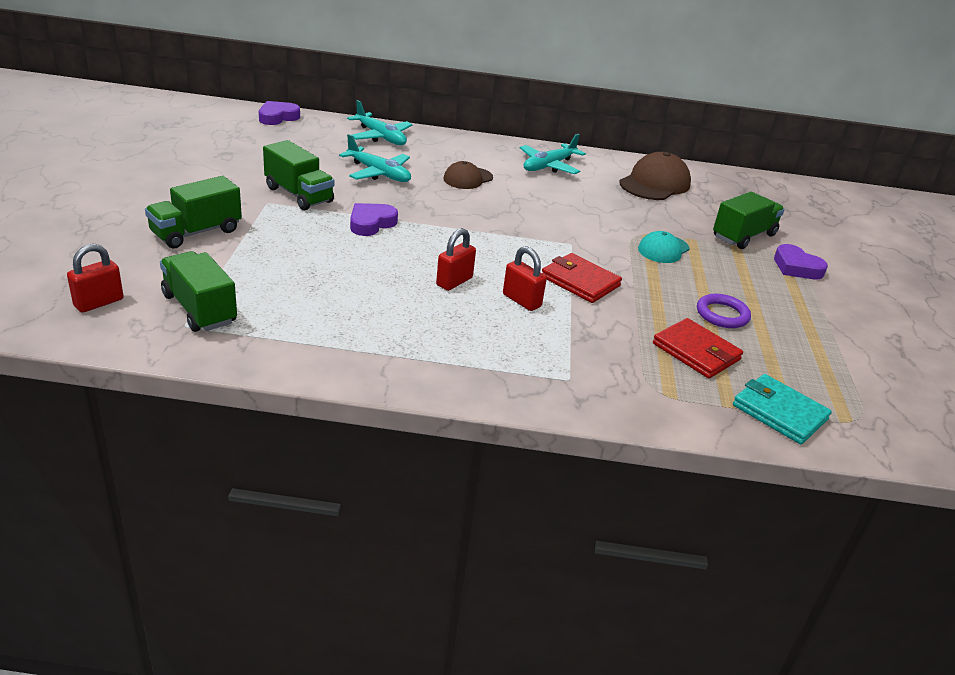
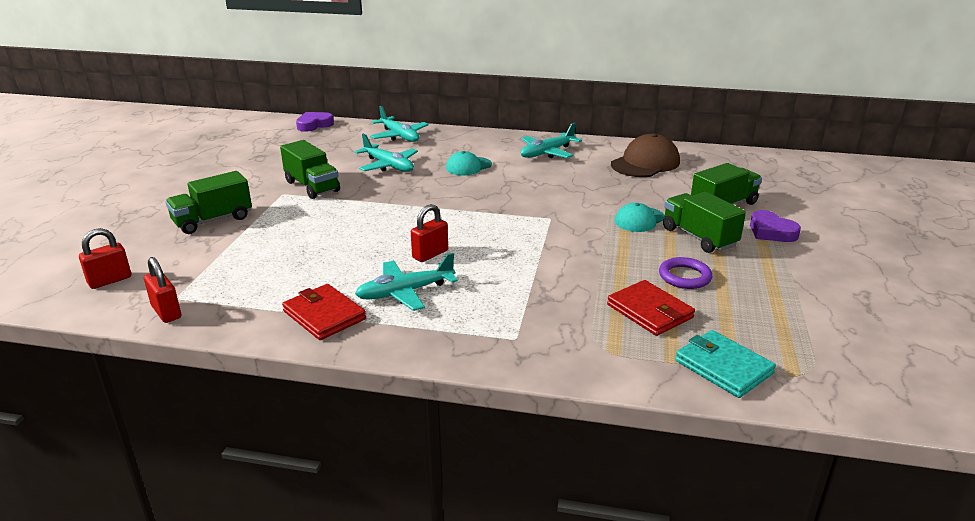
camera: 10 degrees right, 5 degrees down
(199, 309) = (194, 283): green truck -> green truck (699, 237)
(371, 223) = (369, 207): purple heart -> none
(439, 325) = (405, 292): none -> turquoise plane
(468, 178) = (468, 166): brown cap -> turquoise cap
(521, 301) = (489, 269): red padlock -> red padlock (166, 312)
(580, 281) = (550, 251): red wallet -> red wallet (324, 315)

